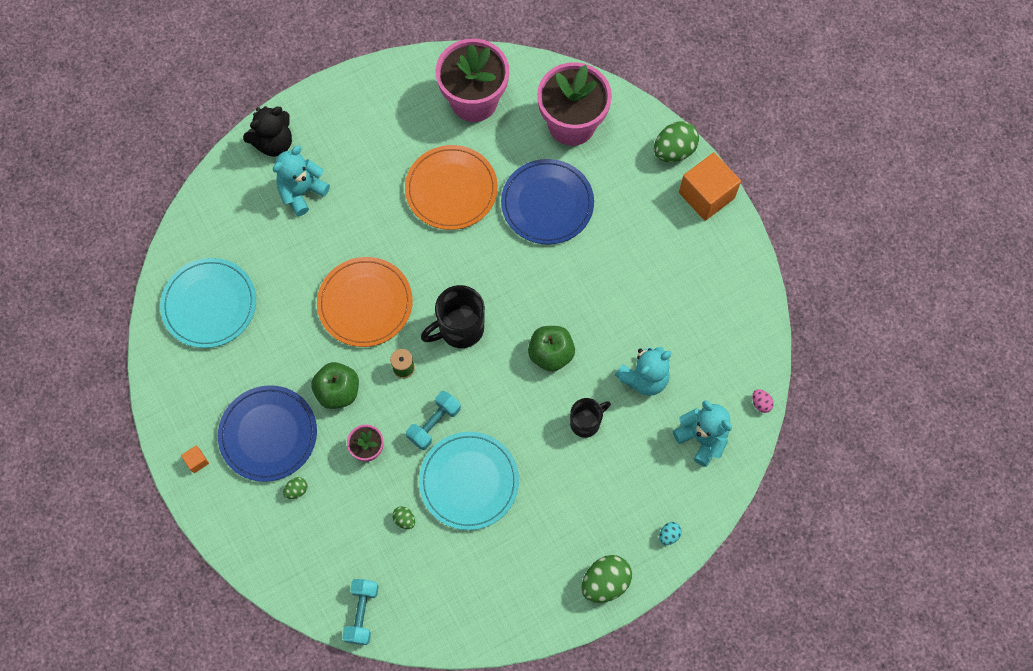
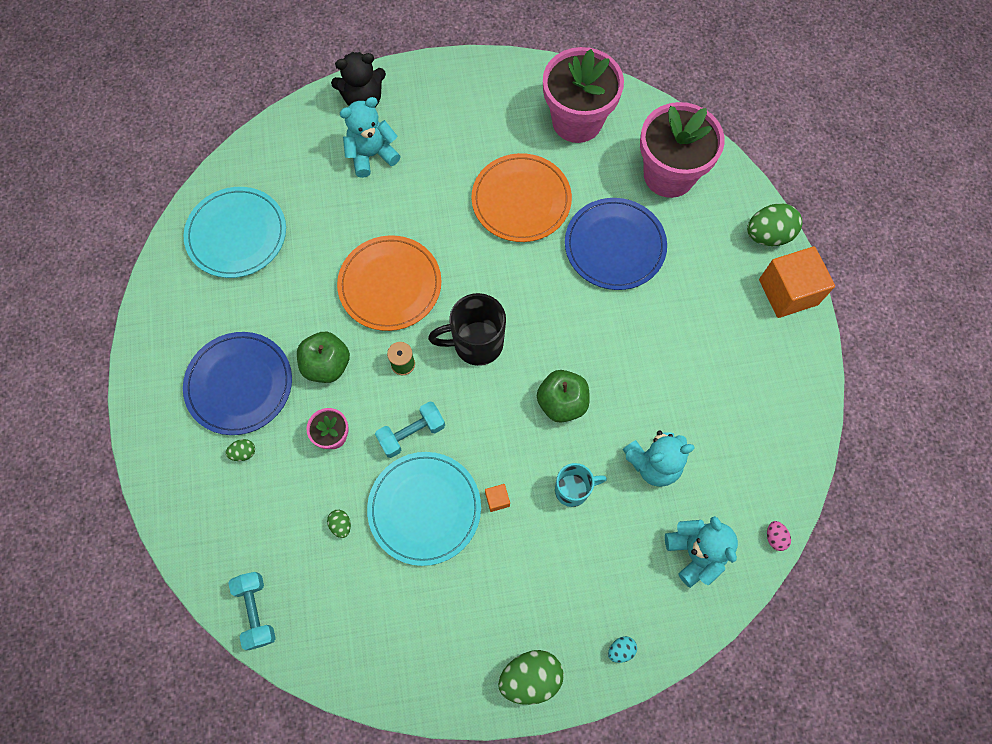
camera: 20 degrees right, 0 degrees up
(197, 461) = (158, 386): orange cube -> orange cube (497, 499)
(362, 613) = (256, 611): turquoise dumbbell -> turquoise dumbbell turned 45 degrees counterclockwise
(586, 422) = (573, 490): black mug -> turquoise mug

